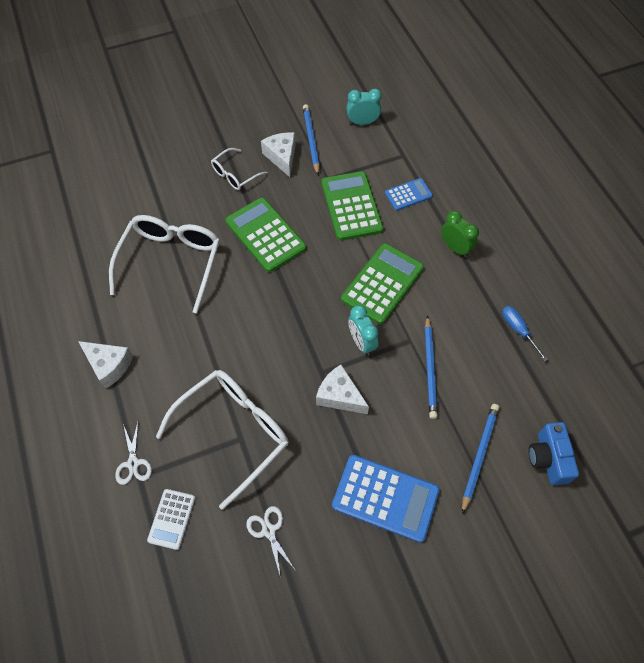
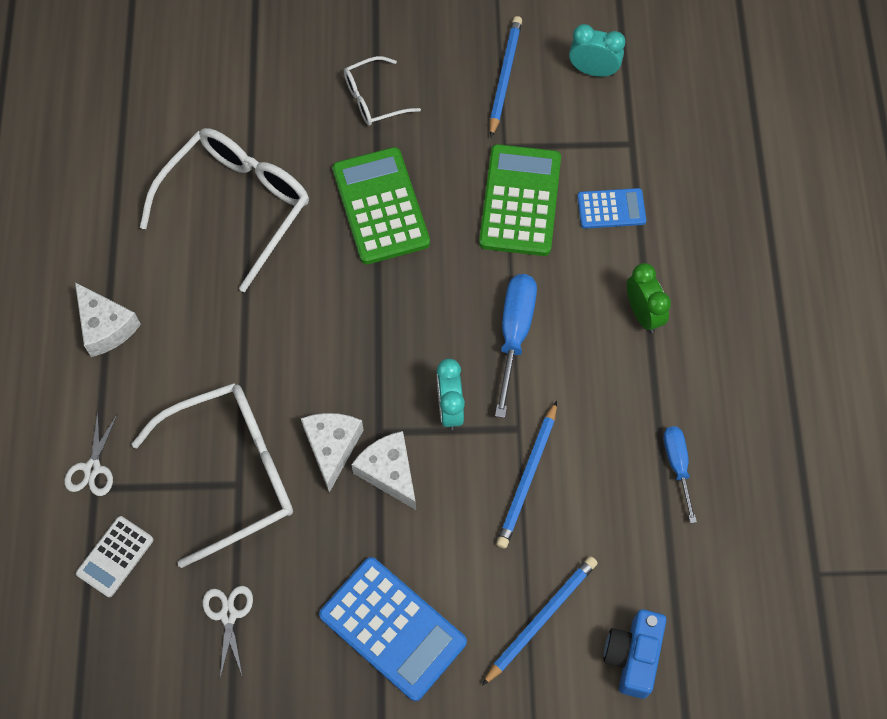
camera: 20 degrees right, 5 degrees up
(282, 157) = (451, 91): white cheese -> white cheese (332, 447)
(382, 284) = (514, 333): green calculator -> blue screwdriver

